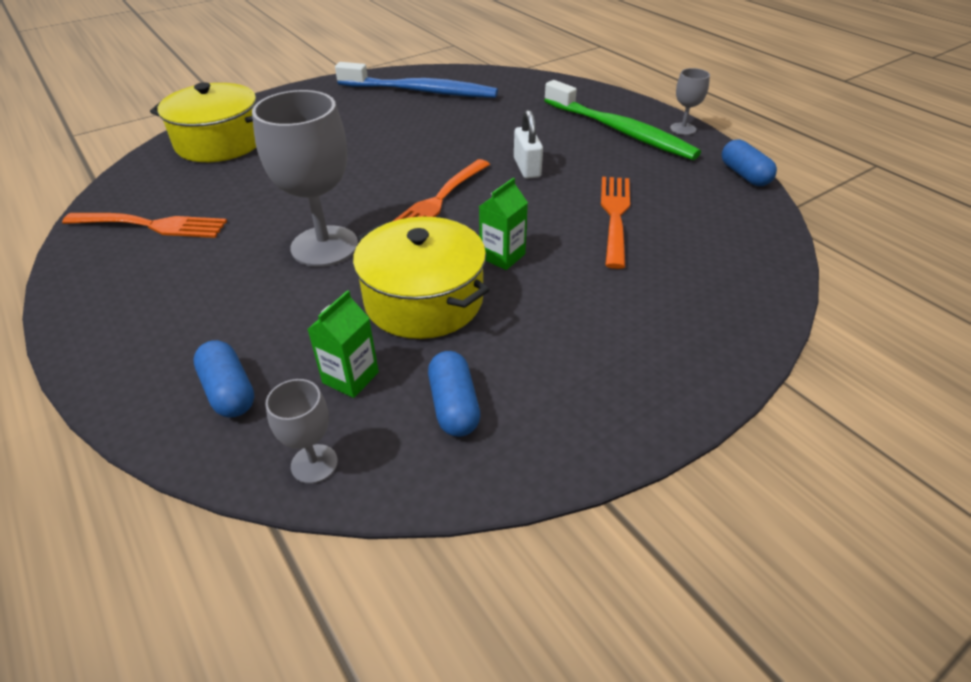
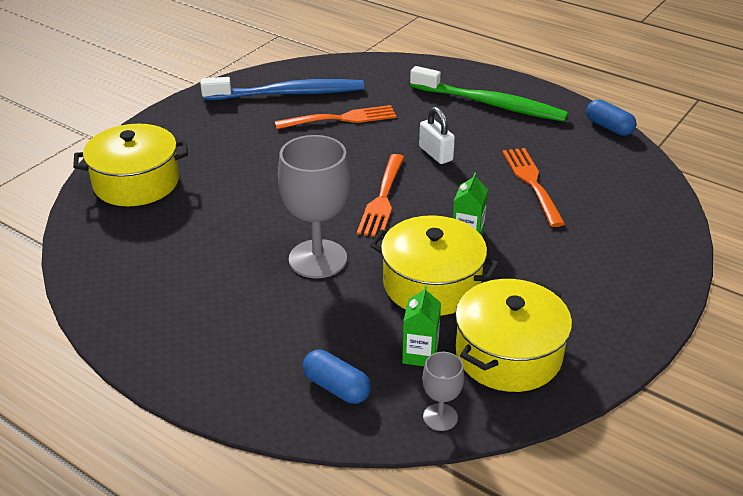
camera: 20 degrees left, 5 degrees down
(152, 225) = (146, 274): orange fork -> orange fork (341, 119)
(454, 406) = (508, 354): blue capsule -> yellow pot
(683, 129) = (540, 93): grey goblet -> none

